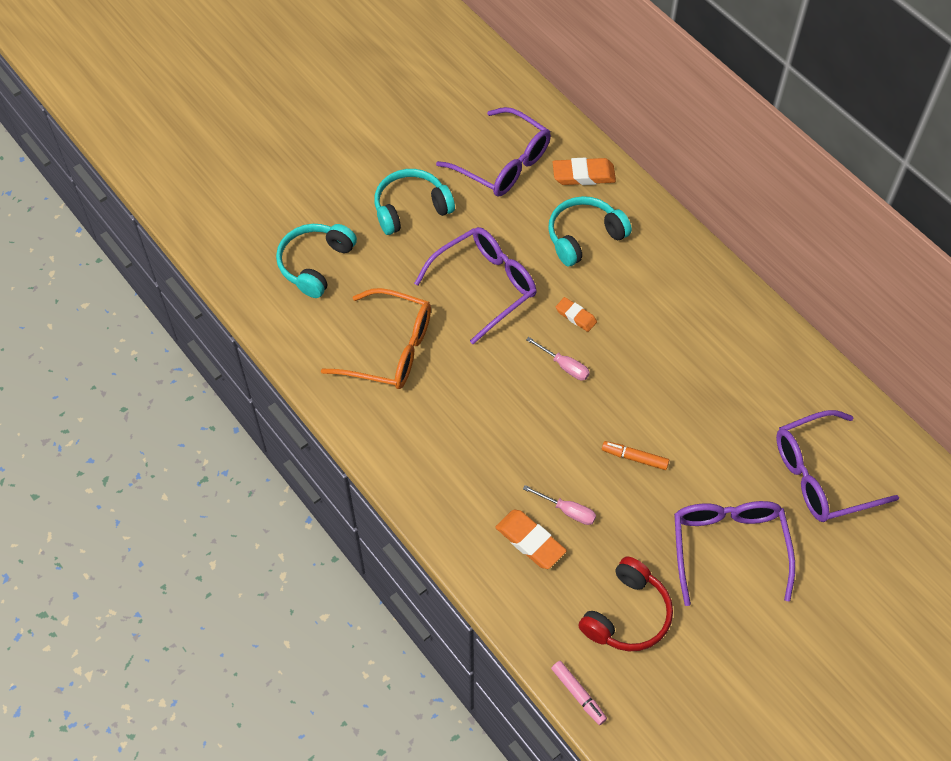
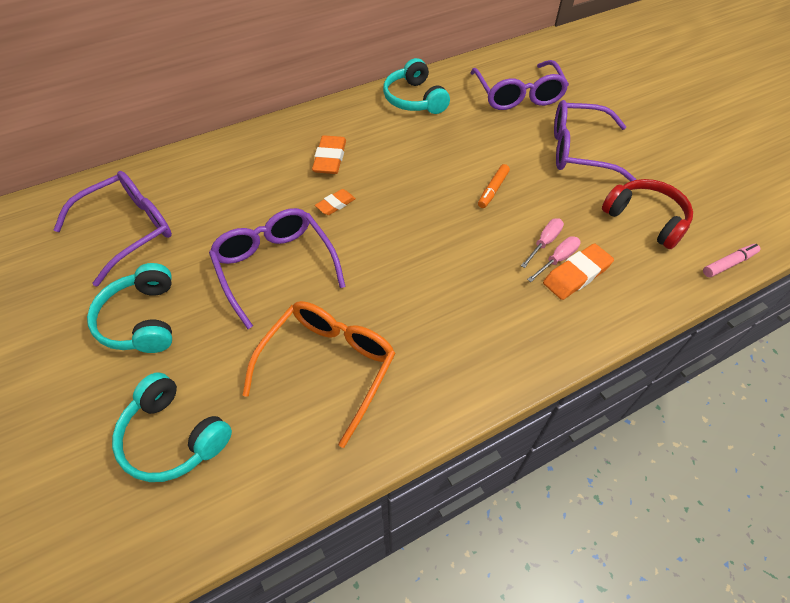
camera: 80 degrees left, 5 degrees down
(564, 366) = (388, 221): pink screwdriver -> pink screwdriver (557, 259)
(583, 175) = (178, 174): orange eraser -> orange eraser (330, 158)
(584, 236) = (248, 185): turquoise headphones -> turquoise headphones (414, 99)

